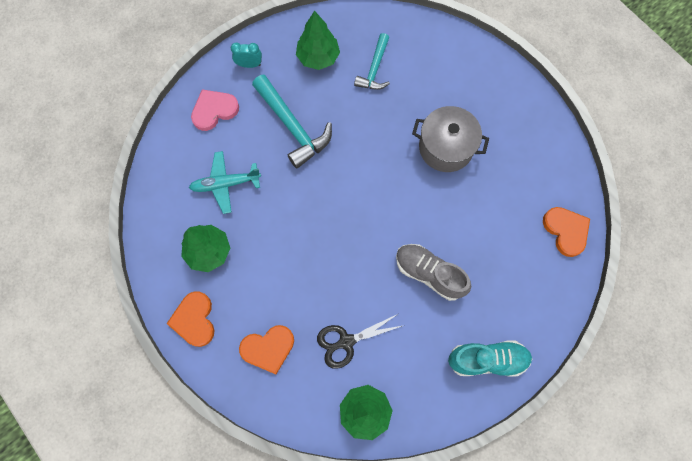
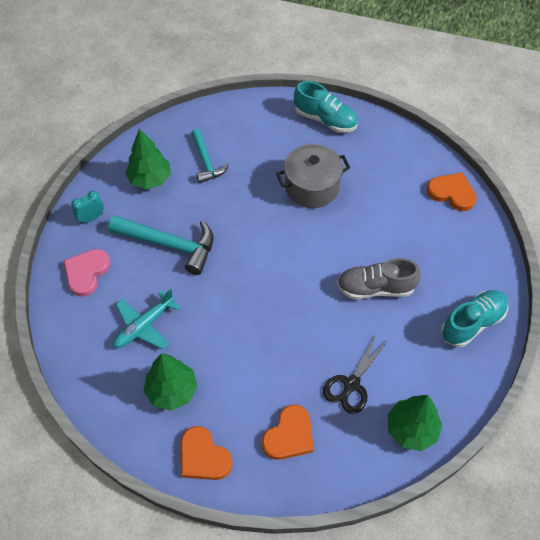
camera: 35 degrees left, 15 degrees down
(506, 90) = (325, 119): none -> turquoise shoe

